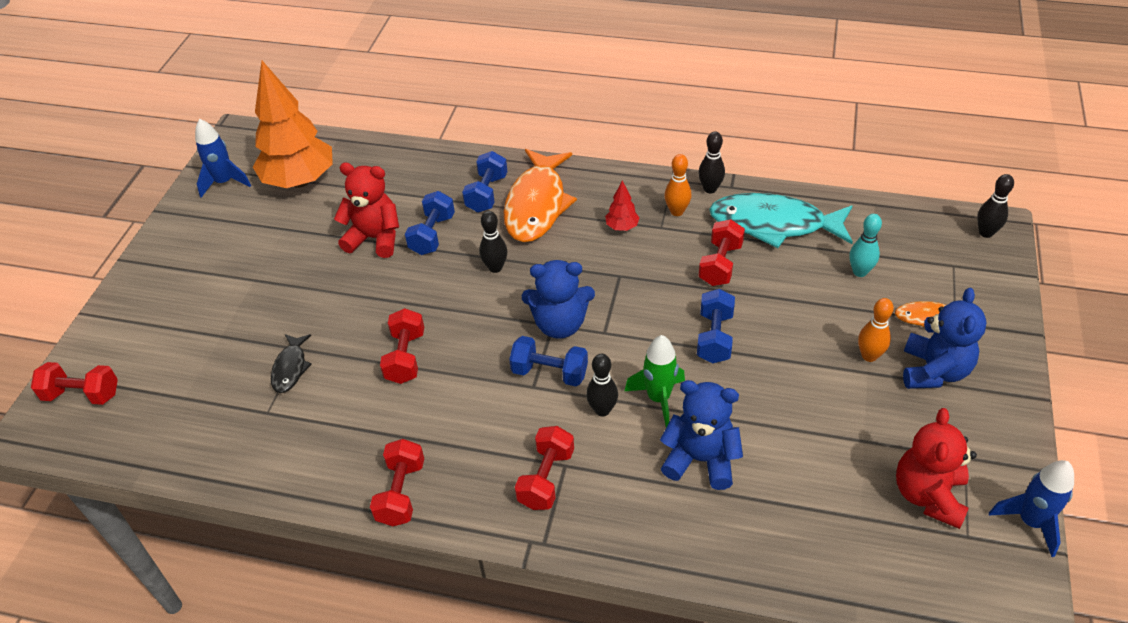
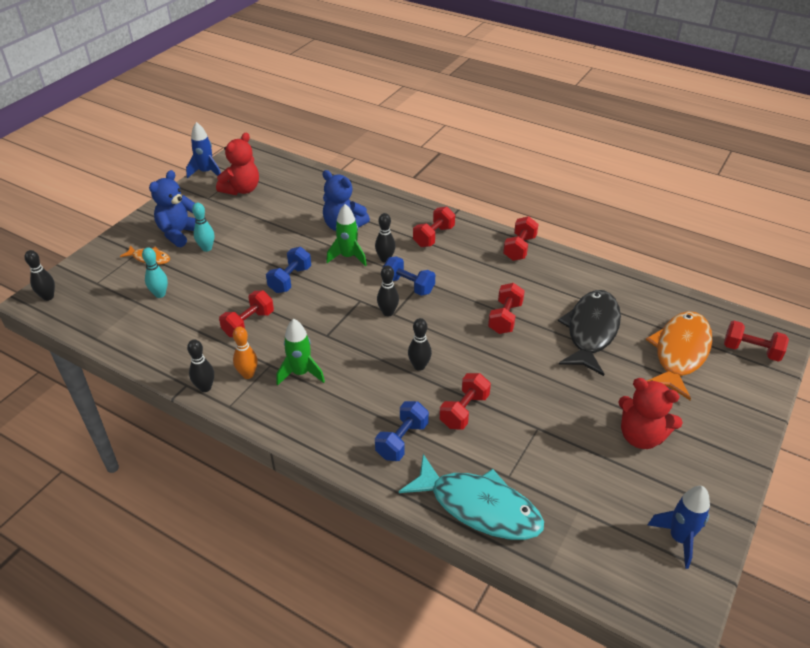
camera: 165 degrees left, 5 degrees down
(290, 368) = (591, 331): black fish -> black fish, size x2.07
(300, 181) = (591, 514): orange tree -> none
(375, 238) = (517, 421): red teddy bear -> red teddy bear (641, 436)
(432, 235) = (464, 411): blue dumbbell -> red dumbbell
(537, 205) = (361, 415): orange fish -> orange fish (679, 353)
(560, 324) = (388, 312): blue teddy bear -> black bowling pin
(622, 227) = (301, 373): red tree -> green rocket
(774, 224) = (183, 343): turquoise fish -> turquoise fish (479, 507)
(869, 356) = (207, 248): orange bowling pin -> turquoise bowling pin

